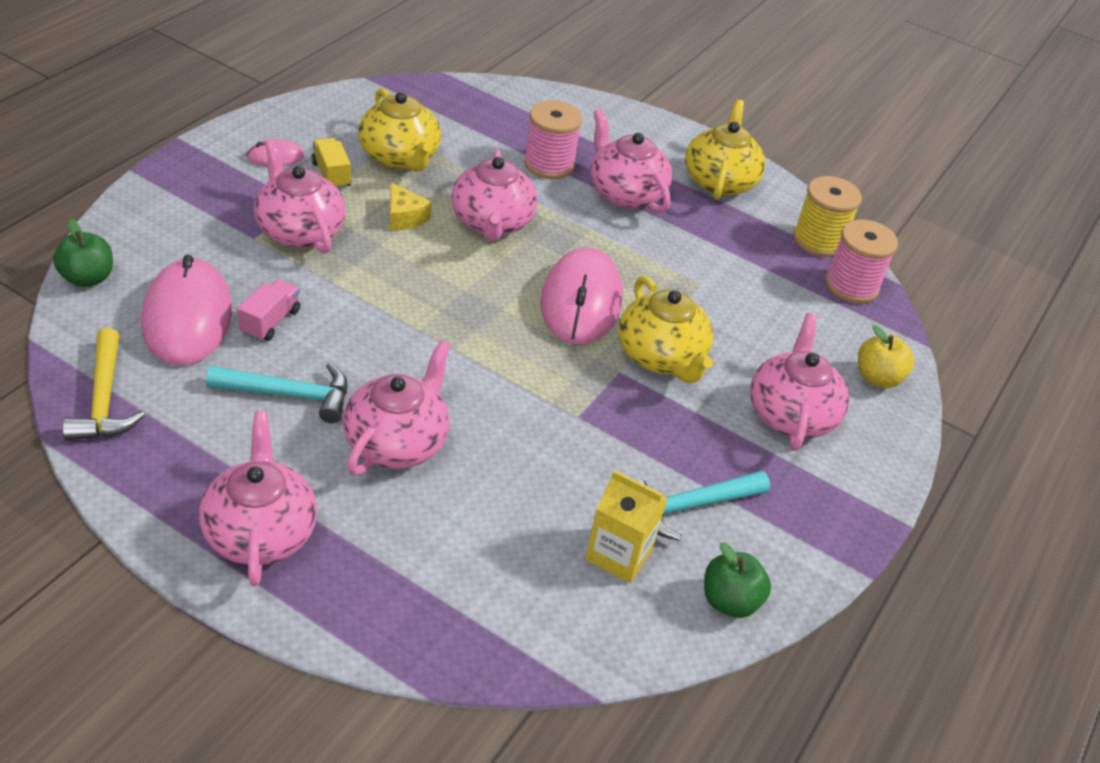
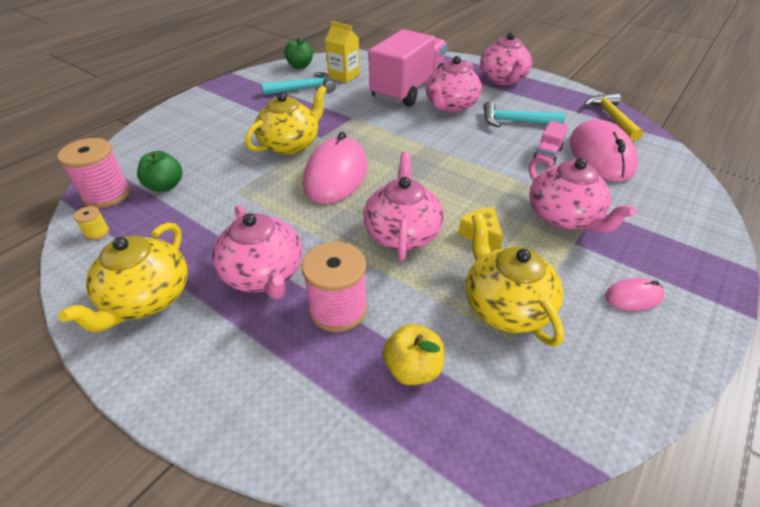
camera: 170 degrees left, 0 degrees up
(87, 278) = (686, 175): green apple -> green apple (165, 186)
(331, 175) = (566, 276): yellow truck -> none
(476, 499) = (408, 89): none -> pink truck
(661, 357) = (290, 145): yellow teapot -> yellow teapot turned 60 degrees clockwise
(791, 415) = (224, 121): pink teapot -> none
(818, 240) = (97, 233): yellow spool -> yellow spool, size x0.46
(877, 378) = (150, 138): yellow apple -> yellow apple (412, 369)

